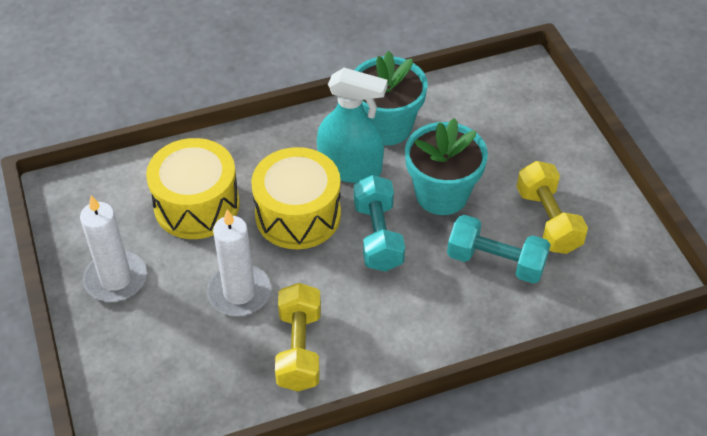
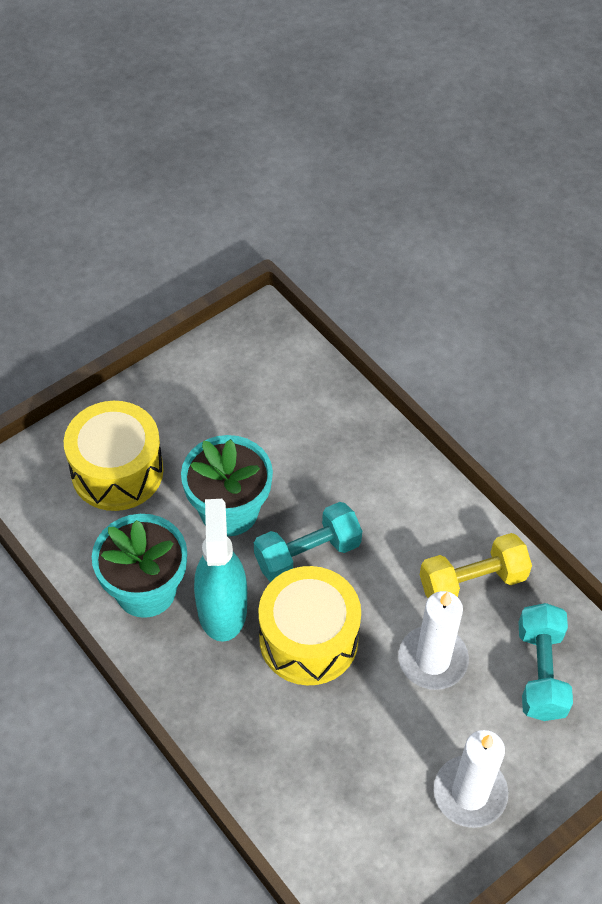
camera: 110 degrees left, 5 degrees up
(196, 205) = (335, 751): yellow drum -> yellow drum (117, 471)
(495, 262) = (299, 445): turquoise dumbbell -> turquoise dumbbell (541, 672)
(548, 220) = (230, 413): yellow dumbbell -> none

